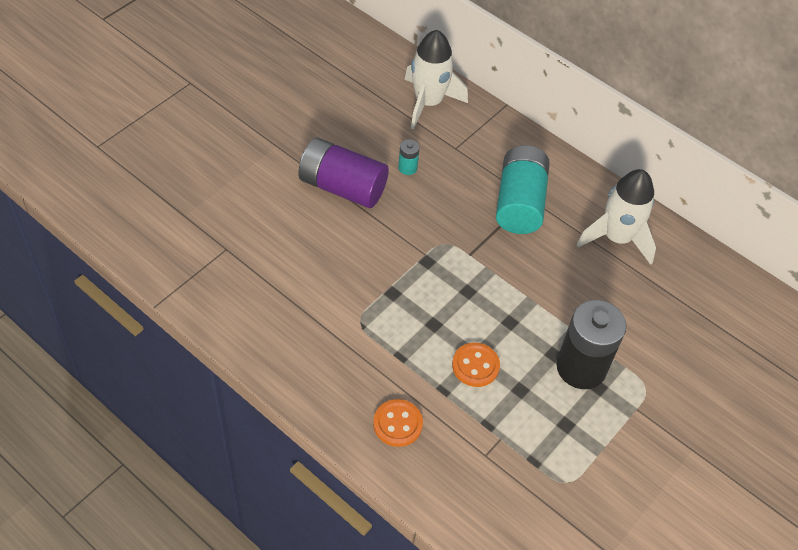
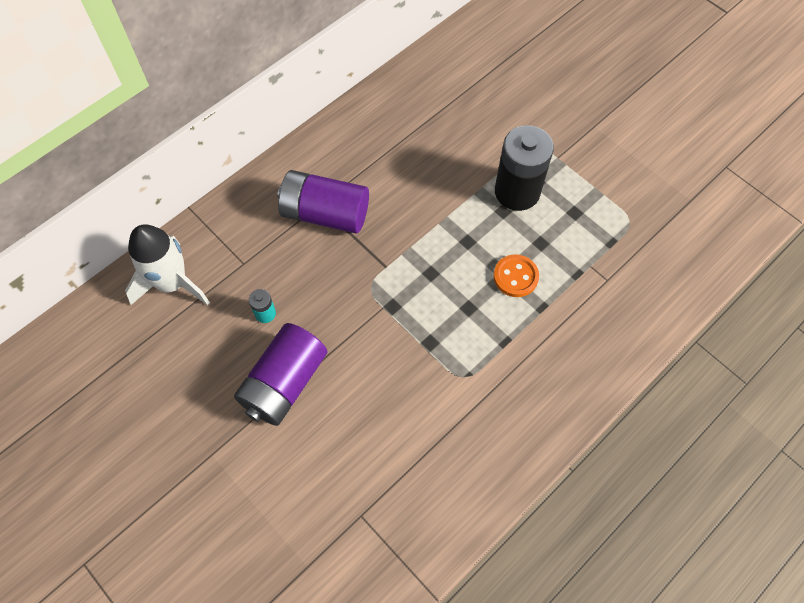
camera: 80 degrees left, 10 degrees up
(397, 424) = (579, 350): orange button -> none
(519, 203) = (325, 214): turquoise battery -> purple battery
(617, 238) = (375, 139): white rocket -> none

